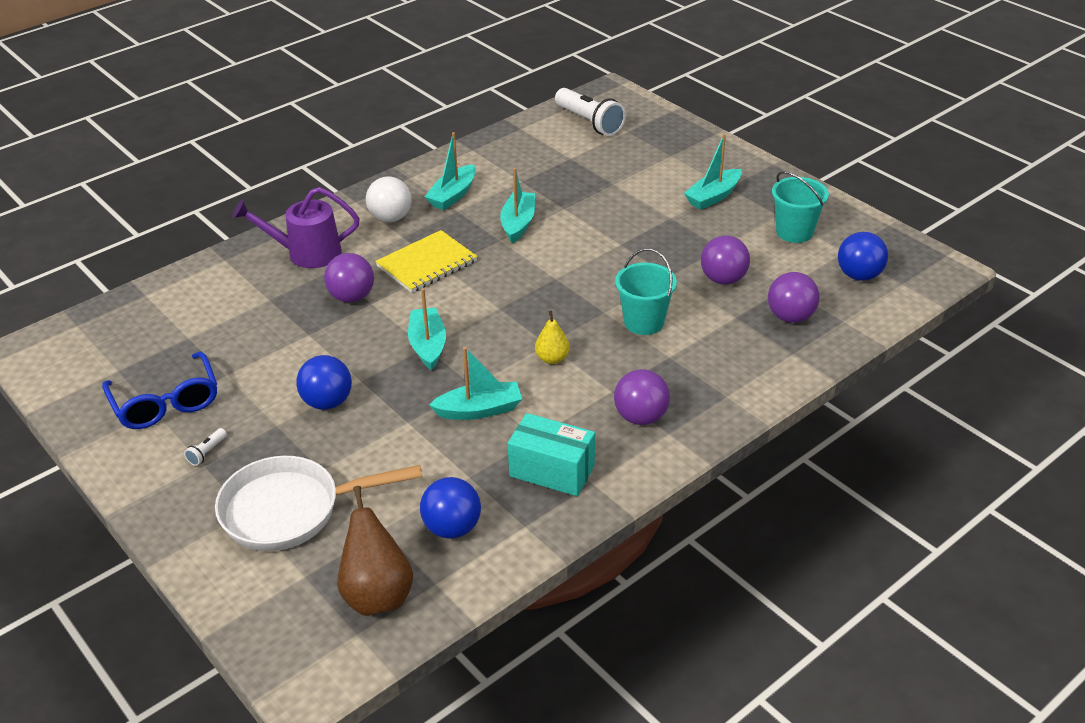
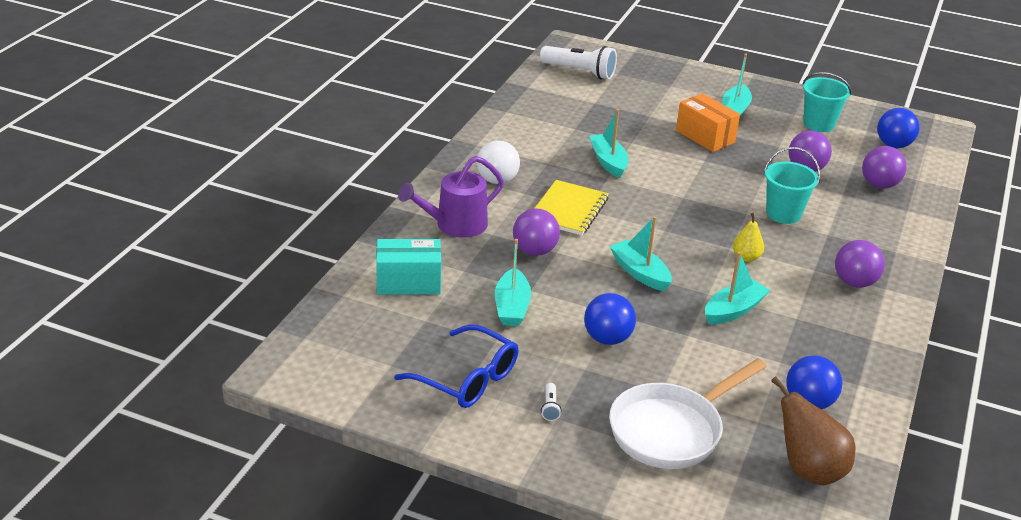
camera: 30 degrees left, 5 degrees down
(453, 195) = (530, 151): turquoise boat -> turquoise boat (512, 307)
(552, 470) = (834, 339): turquoise box -> turquoise box (408, 282)
(648, 219) = (705, 136): none -> orange box

